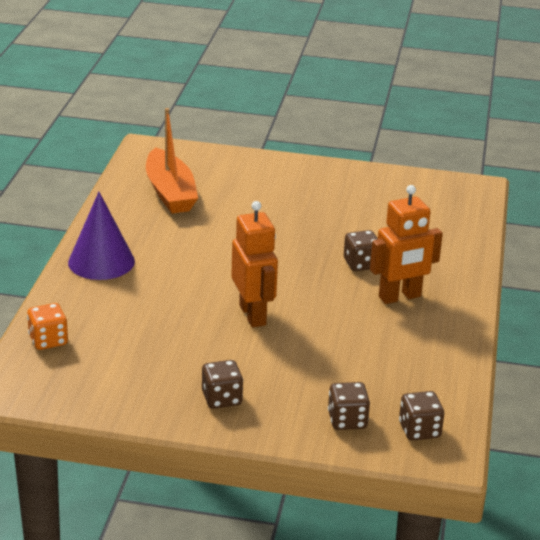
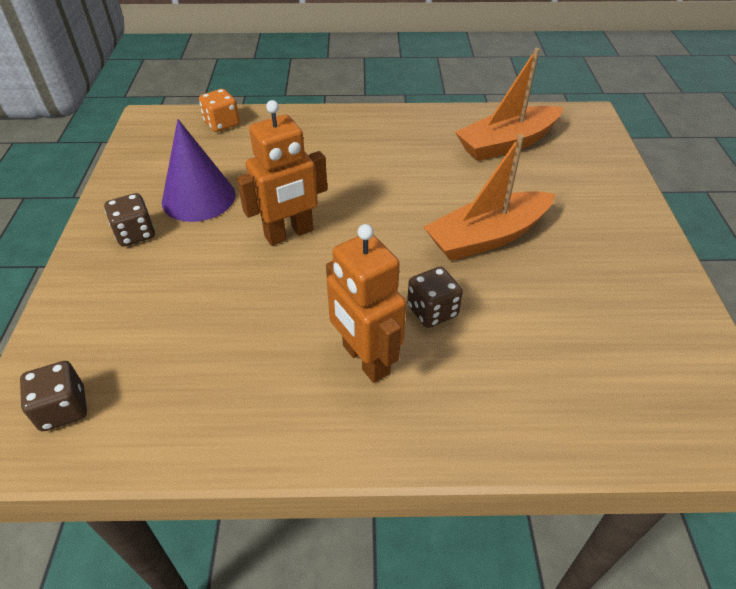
camera: 80 degrees right, 15 degrees up
(101, 261) = (356, 127): purple cone -> purple cone (198, 198)
(290, 227) = (487, 237): none -> orange boat
(347, 420) = (90, 335): brown dice -> none

